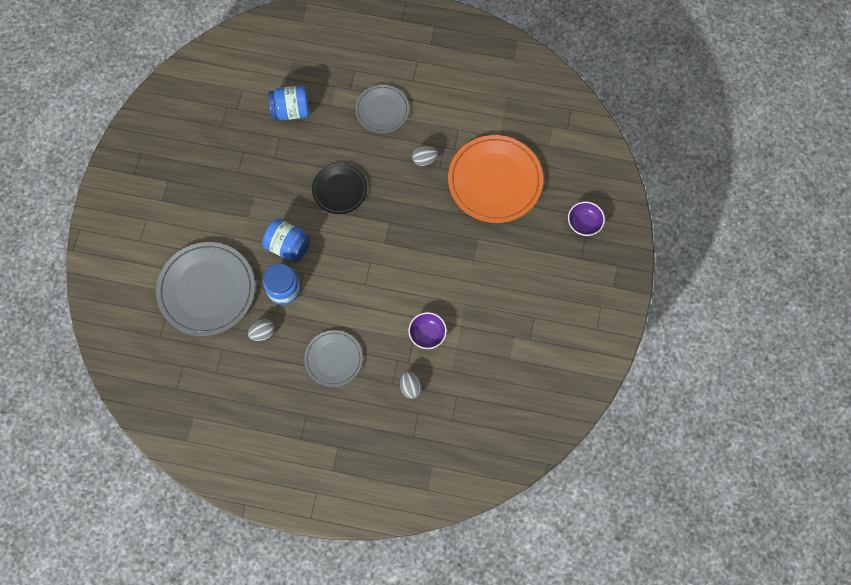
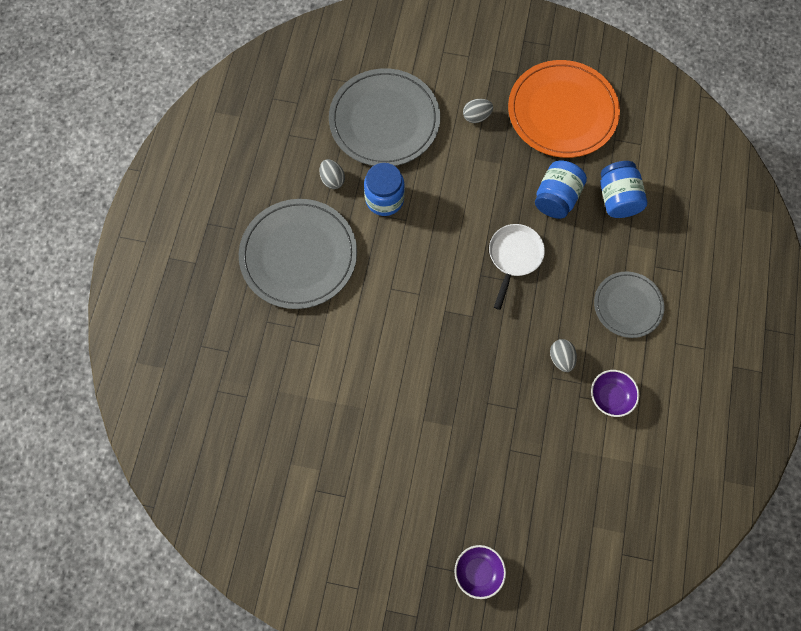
camera: 90 degrees right, 0 degrees up
(288, 246) = (438, 202): blue jar -> blue jar (556, 198)
(333, 359) = (298, 255): grey plate -> grey plate, size x1.72
(339, 190) = (514, 257): black plate -> white pan
(410, 387) = (260, 342): grey egg -> grey egg (476, 116)
(427, 334) = (326, 362): purple bowl -> purple bowl (610, 396)
(495, 181) = (536, 449): orange plate -> orange plate (562, 112)

